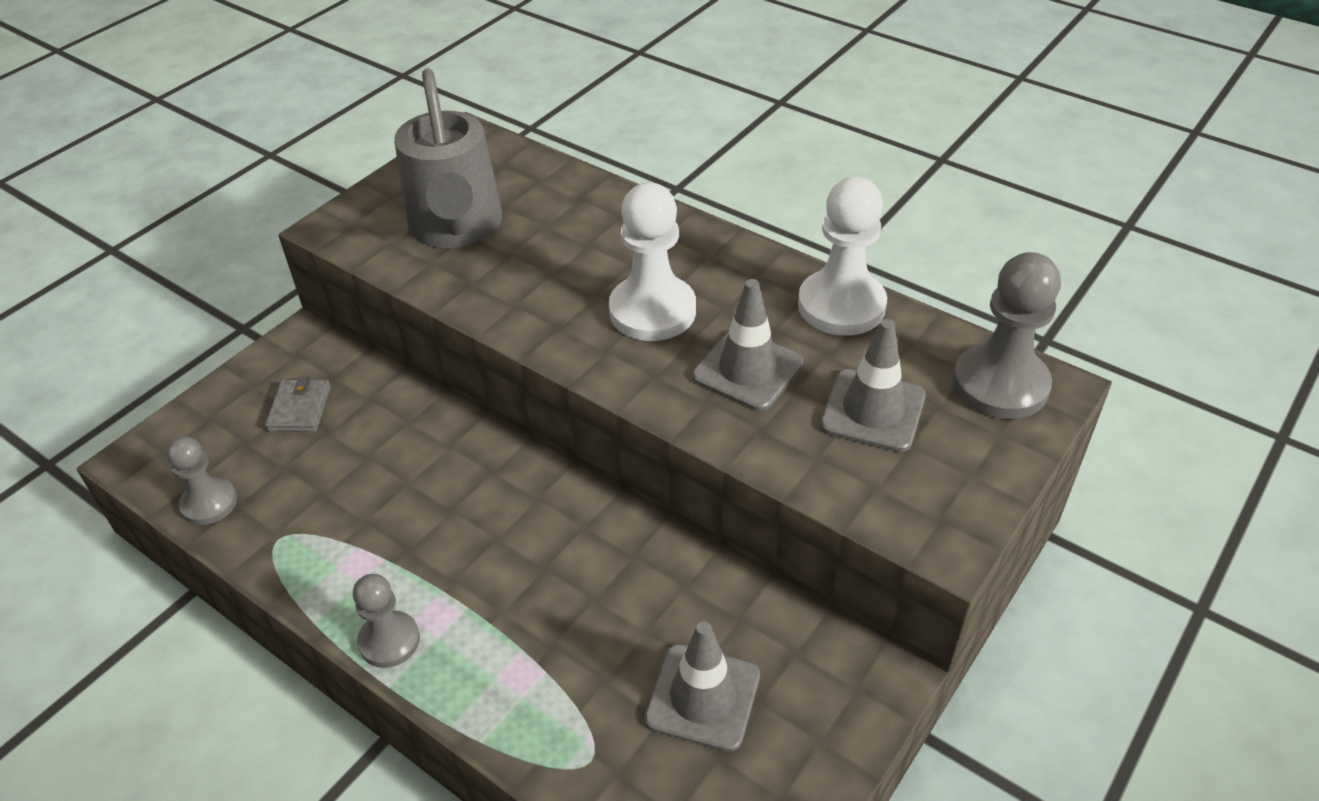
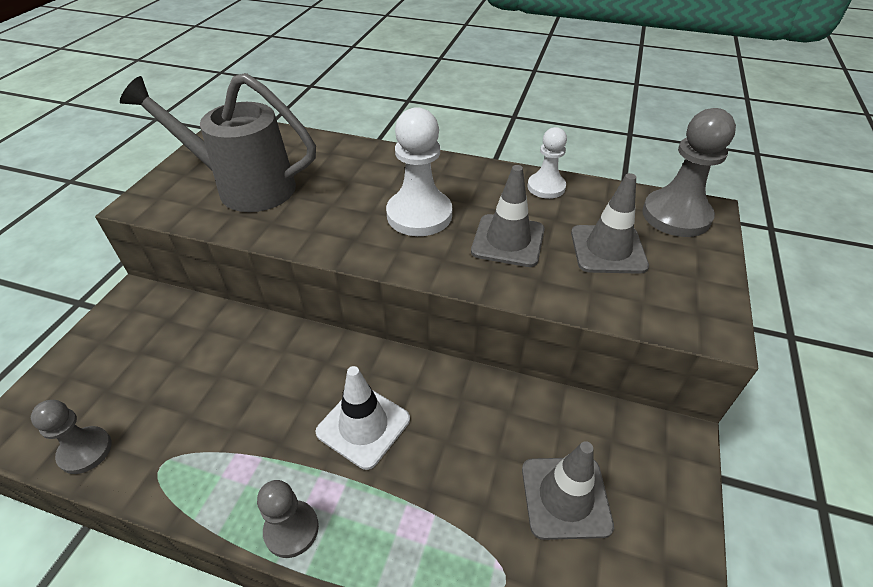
camera: 20 degrees left, 0 degrees up
(300, 409) = (148, 351): grey wallet -> none
(456, 229) = (245, 187): grey watering can -> grey watering can turned 135 degrees clockwise
(506, 555) = (363, 425): none -> white traffic cone
(841, 306) = (546, 187): white pawn -> white pawn, size x0.61

